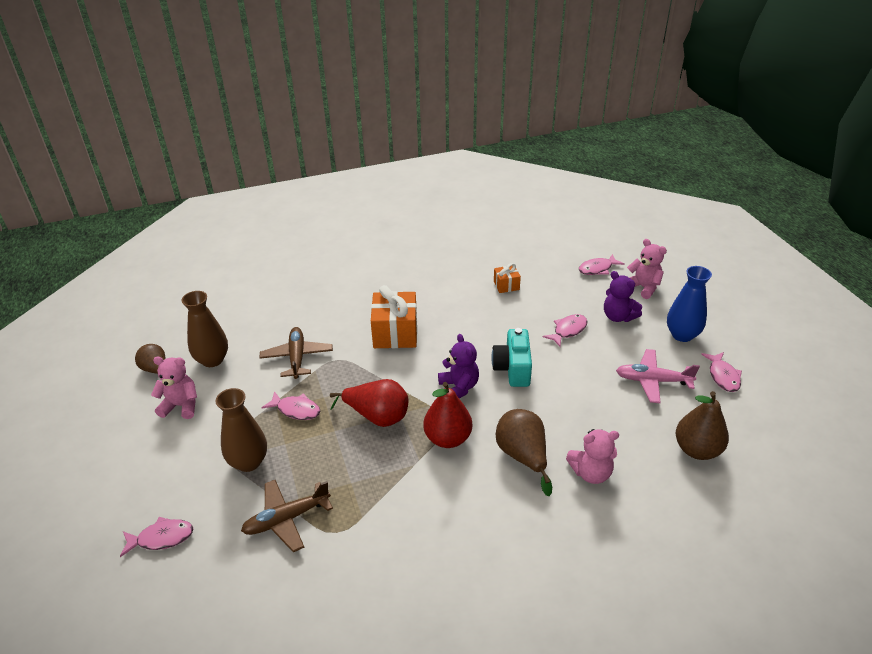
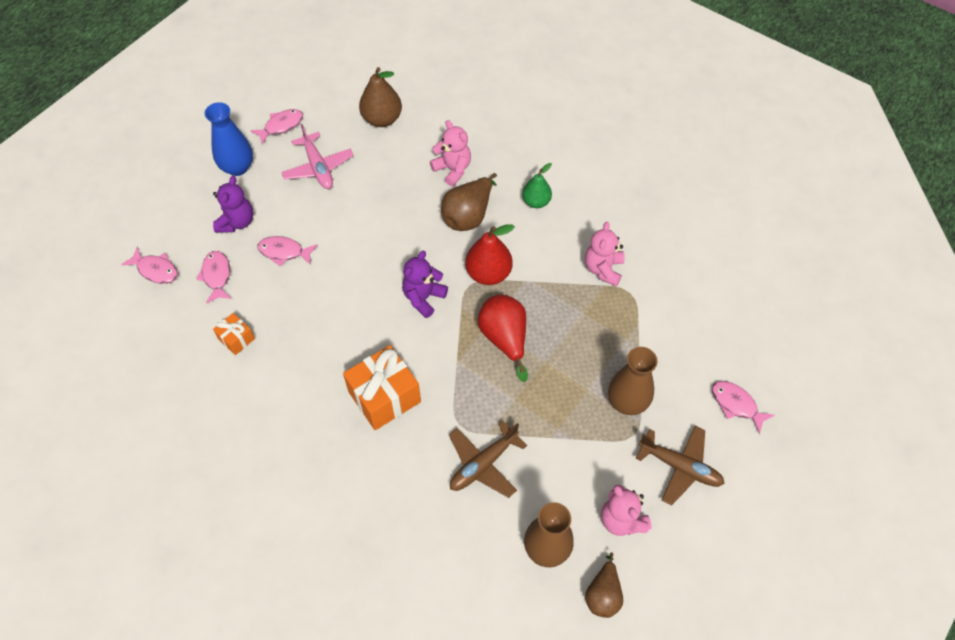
camera: 125 degrees left, 20 degrees up
(287, 519) = (648, 332): brown plane -> brown plane (680, 467)
(296, 410) = (547, 410): pink fish -> pink fish (216, 276)
(501, 519) = (536, 202): none -> green pear
(513, 368) = (369, 270): turquoise camera -> none
(643, 287) = (172, 220): pink teddy bear -> pink teddy bear (603, 269)

